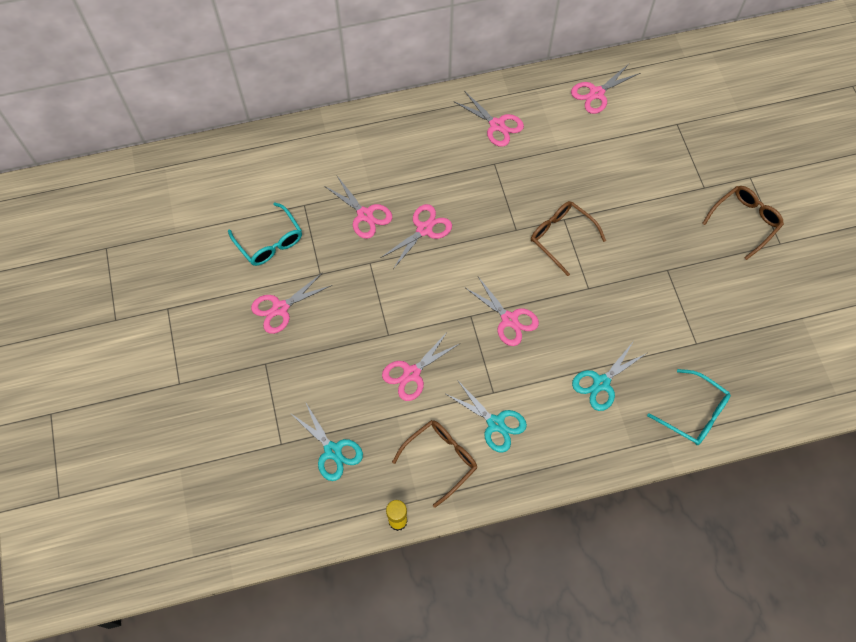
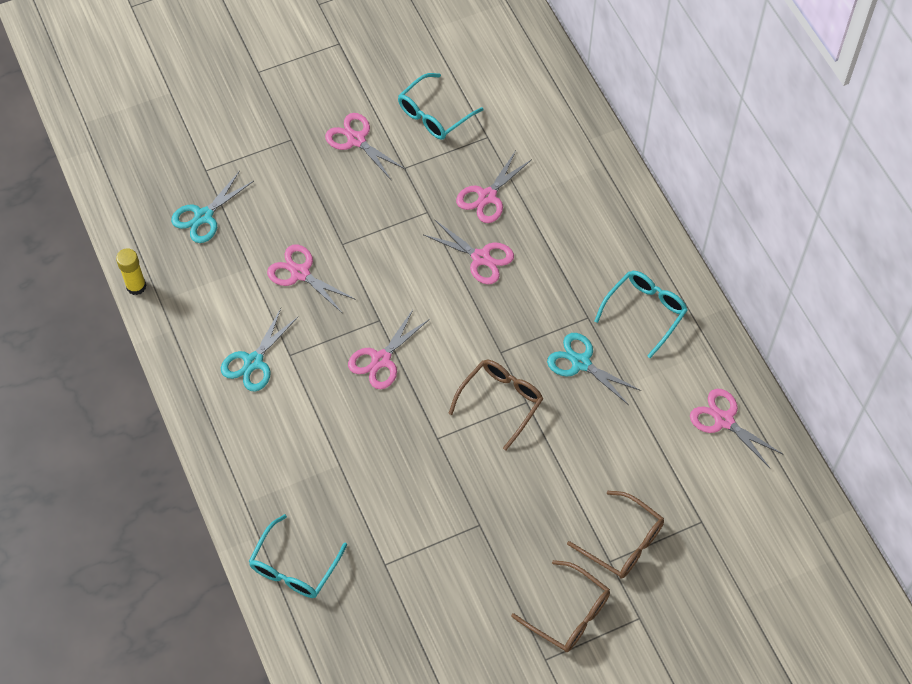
camera: 80 degrees right, 5 degrees down
(440, 460) = (205, 315): brown glasses -> brown glasses (622, 542)
(497, 125) = (644, 313): pink scissors -> turquoise glasses
(601, 383) = (317, 464): turquoise scissors -> turquoise scissors (581, 363)

